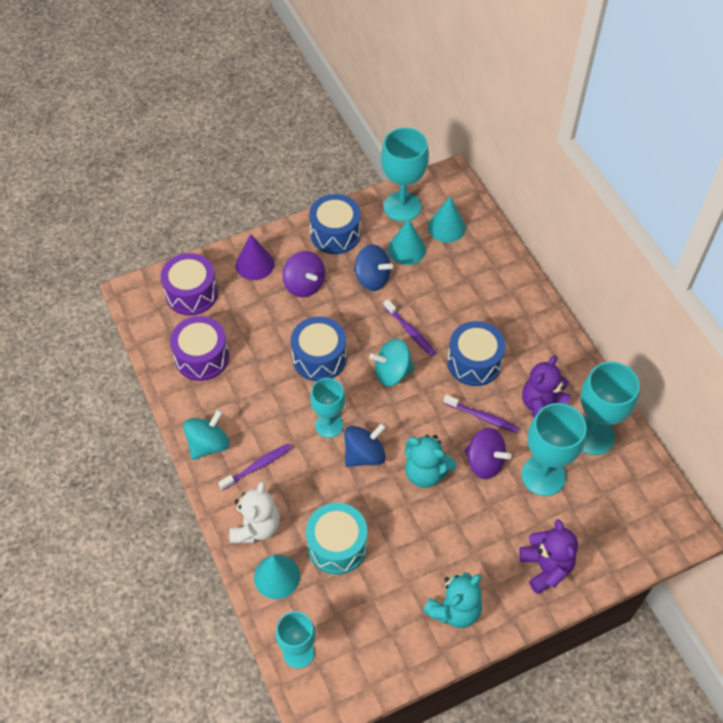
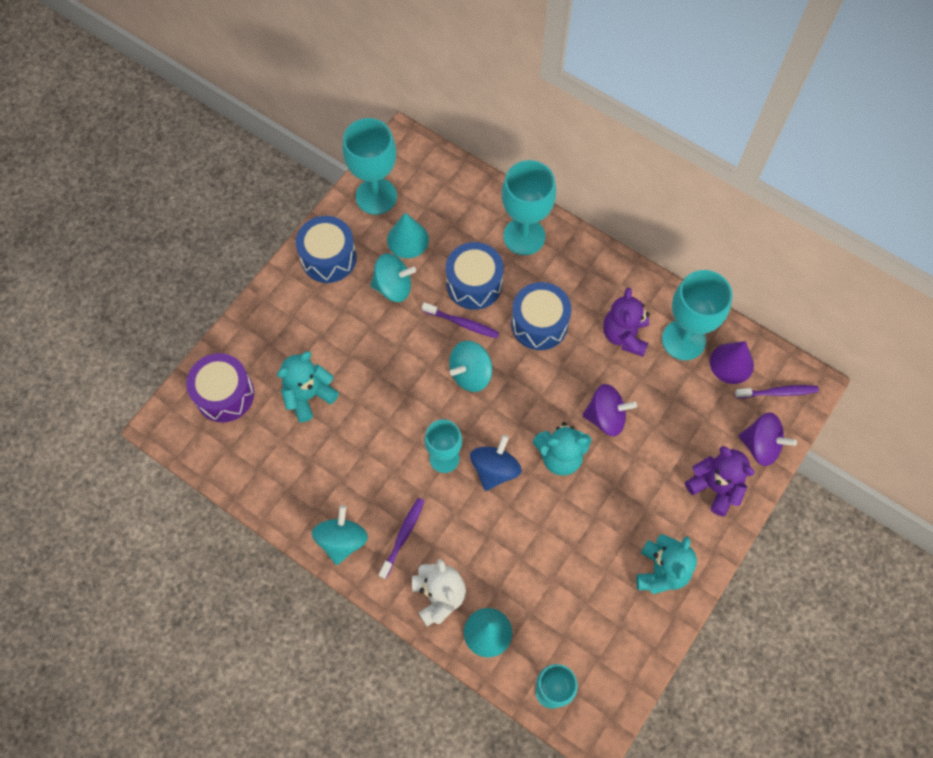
camera: 30 degrees left, 10 degrees up
(202, 357) = (278, 456): purple drum -> none
(254, 325) = (309, 396): none -> turquoise teddy bear
(255, 264) = (268, 330): purple cone -> purple cone (731, 363)
(304, 285) = (331, 327): purple spinning top -> purple spinning top (761, 445)
(319, 358) = (393, 395): blue drum -> blue drum (474, 284)
(337, 545) = (524, 571): turquoise drum -> none
(372, 278) = (393, 287): blue spinning top -> turquoise spinning top
(446, 227) = (432, 197): turquoise cone -> none
(482, 417) = (578, 374): purple toothbrush -> purple toothbrush (778, 392)
(543, 475) = (663, 402): turquoise goblet -> turquoise goblet (524, 236)

